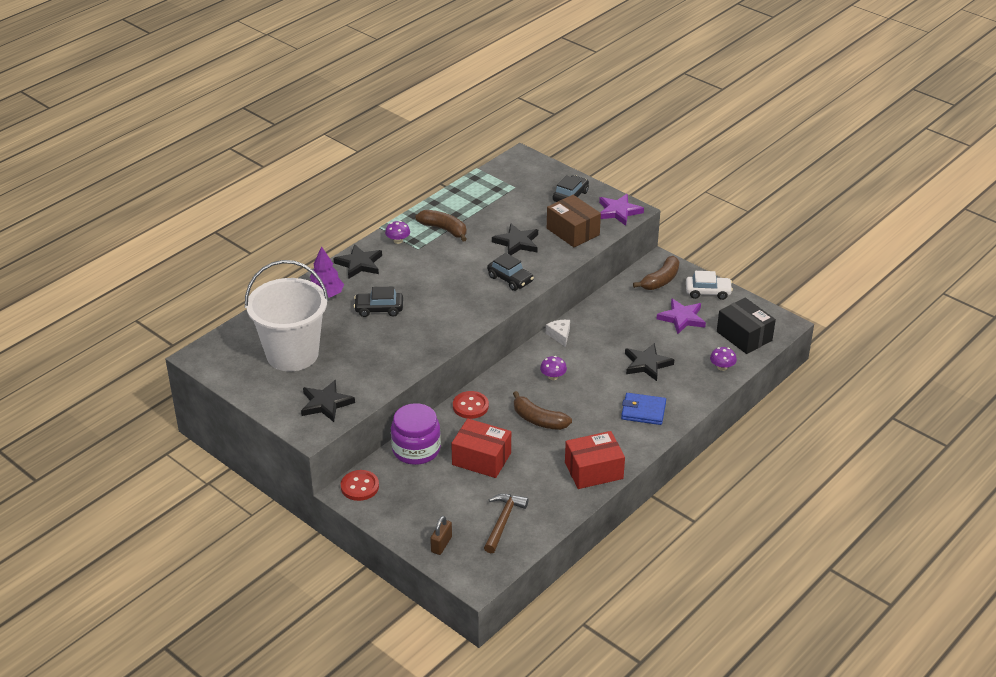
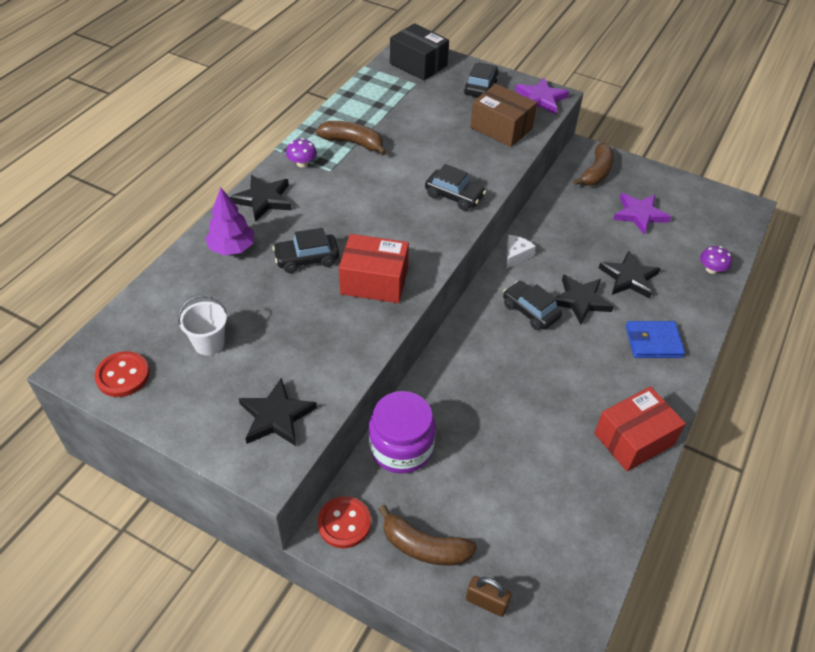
camera: 15 degrees left, 10 degrees up
(292, 354) = (209, 343): white bucket -> white bucket, size x0.42
(441, 544) = (486, 602): brown padlock -> brown padlock turned 75 degrees counterclockwise
(470, 406) = (448, 369): red button -> red button (123, 375)
(481, 459) = (489, 446): red box -> red box (374, 281)
(503, 521) = (554, 544): brown hammer -> none
(517, 242) = (443, 149): black star -> black star (580, 300)
(538, 420) = (537, 375): brown banana -> brown banana (424, 546)
(553, 376) = (530, 311): purple mushroom -> black car
(559, 335) = (516, 255): white cheese -> white cheese turned 60 degrees clockwise
(708, 292) = (651, 180): white car -> none
(744, 336) = (715, 227): black box -> black box (418, 64)

